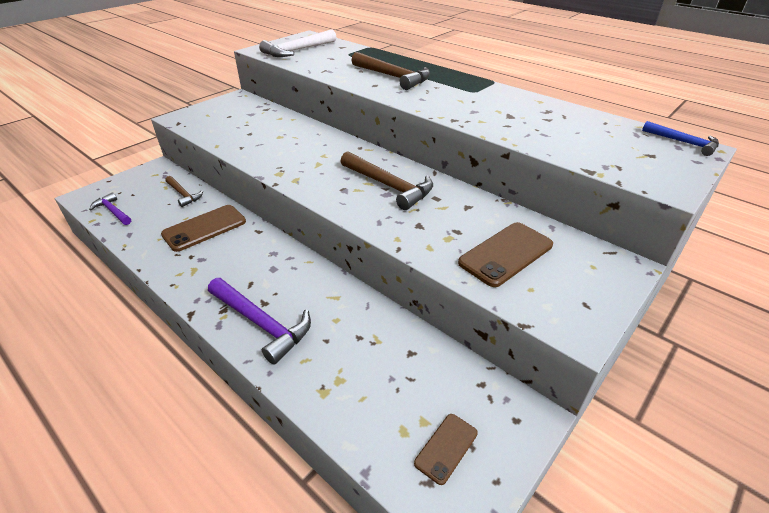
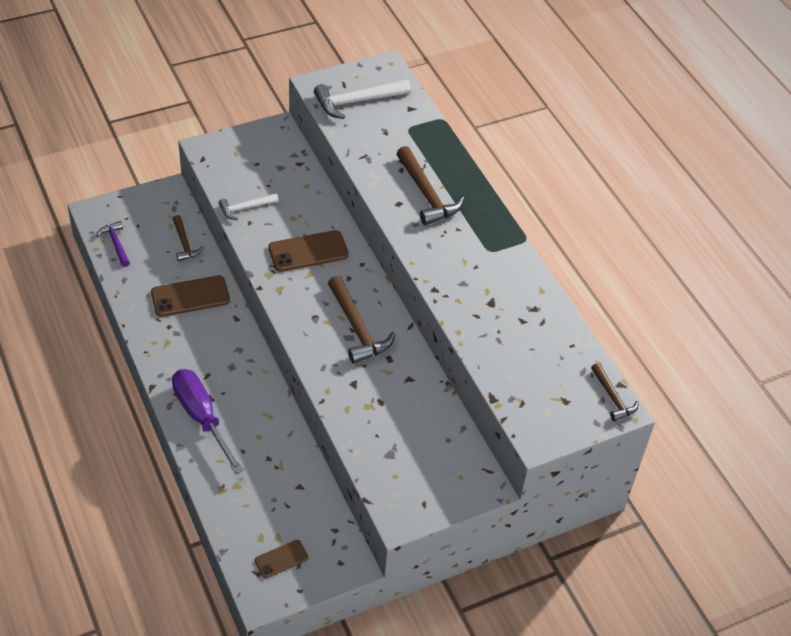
camera: 20 degrees right, 10 degrees up
(232, 140) = (245, 208): none -> white hammer
(262, 323) = (201, 417): purple hammer -> purple screwdriver
(506, 254) = (402, 439): brown phone -> brown phone (308, 251)
(683, 142) = (613, 397): blue hammer -> brown hammer

